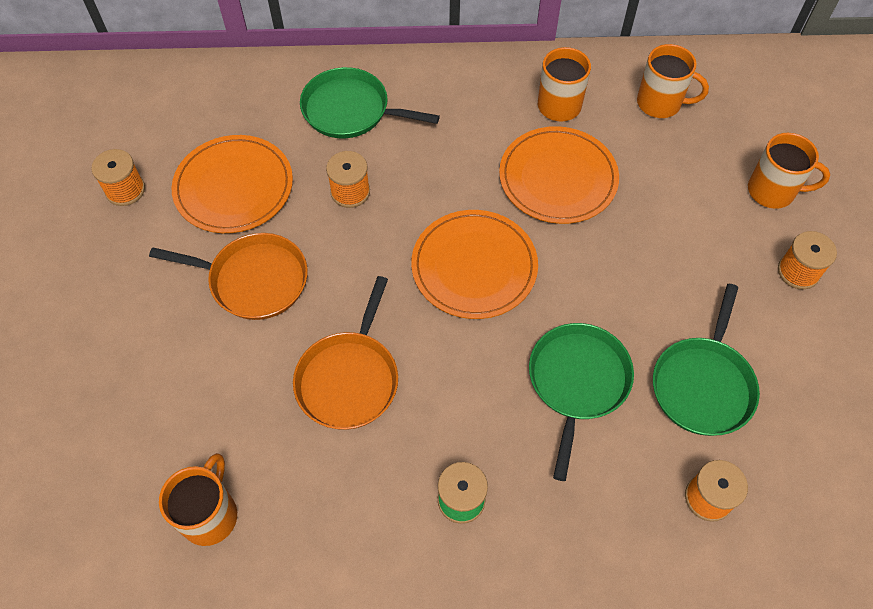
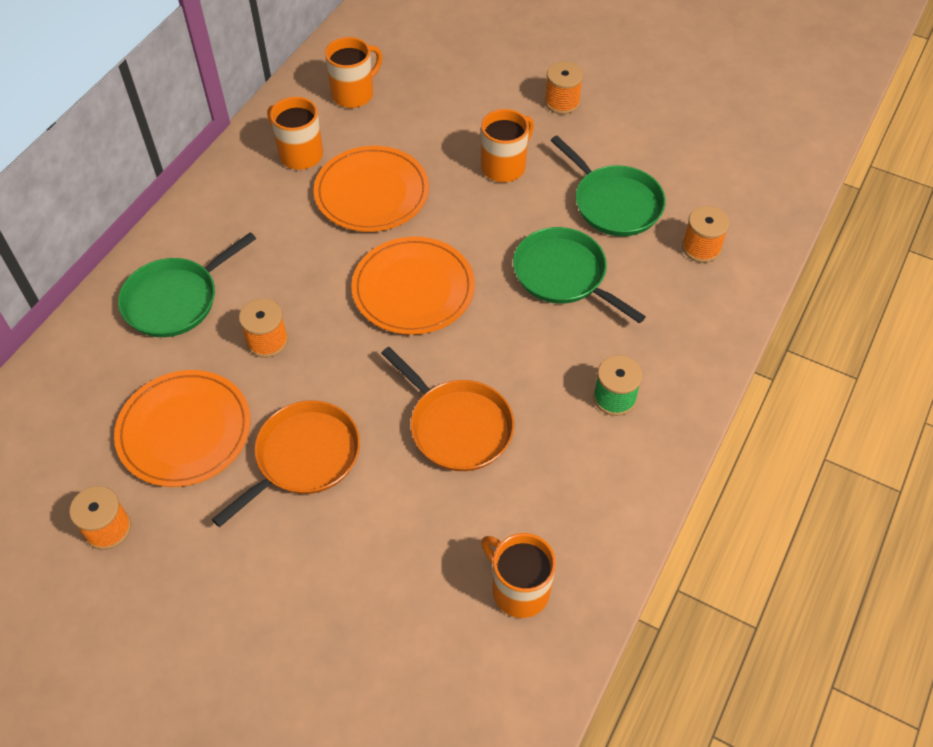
camera: 60 degrees left, 5 degrees down
(772, 191) = (486, 77): orange mug -> orange mug (504, 166)

